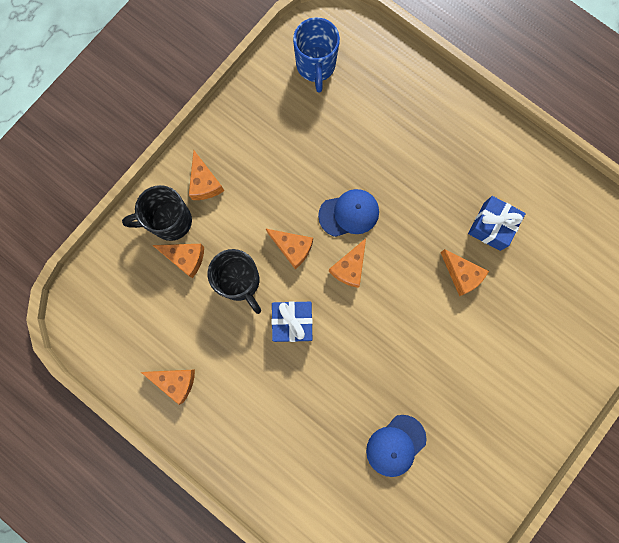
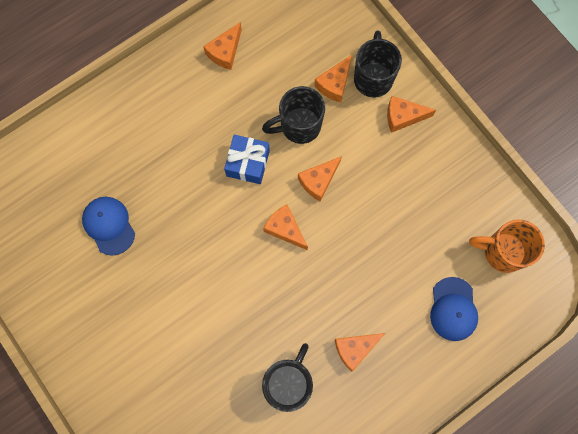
camera: 105 degrees right, 5 degrees down
(316, 66) = (502, 252): blue mug -> orange mug
(349, 213) = (338, 243): blue cap -> blue cap (453, 309)
(461, 274) = (248, 336): orange cheese -> orange cheese (355, 349)
(492, 226) = (288, 383): blue gift -> black mug

